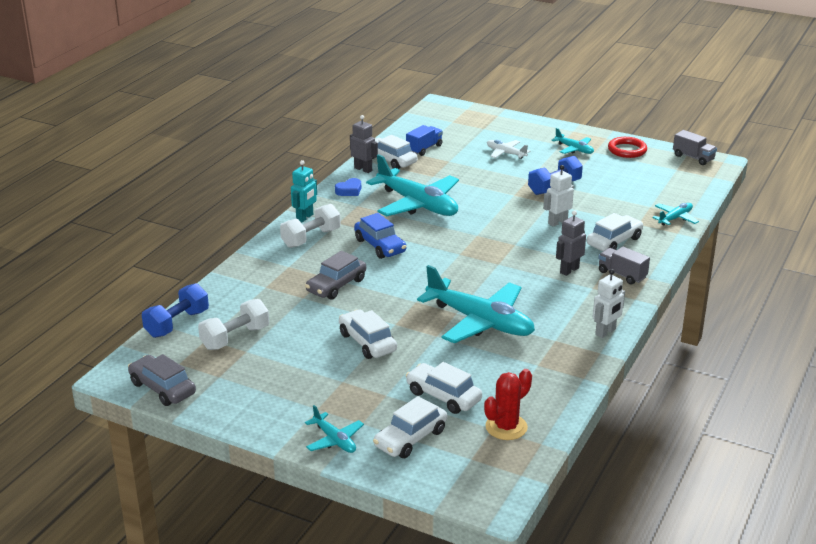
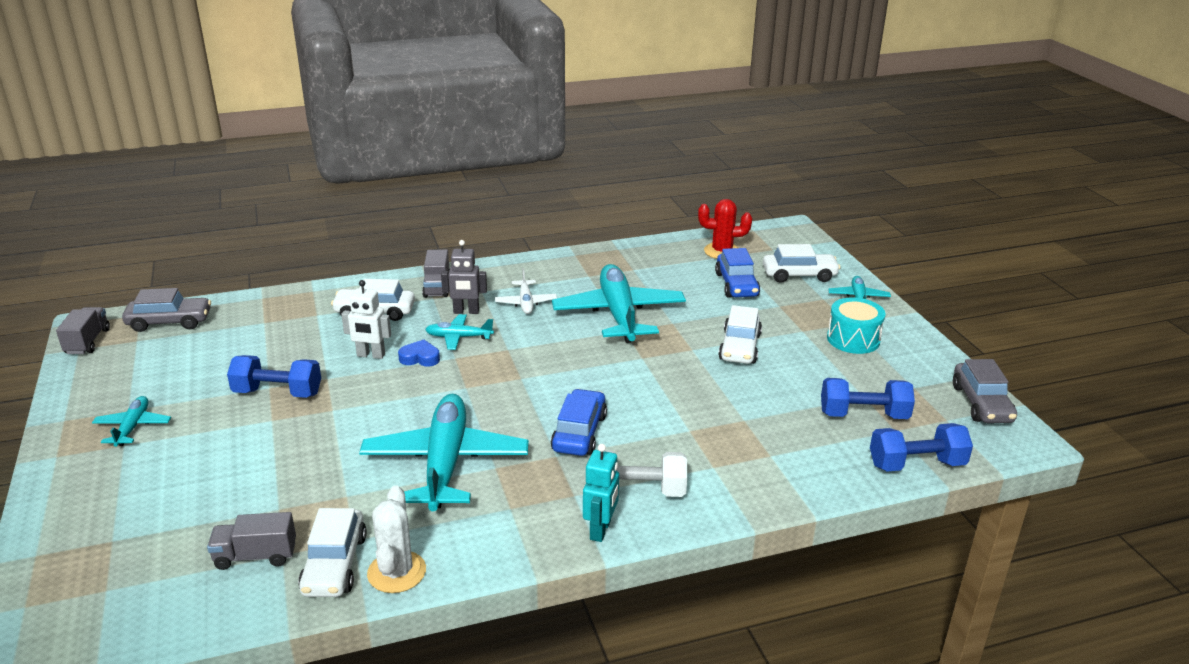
camera: 135 degrees left, 0 degrees up
(235, 338) = (863, 415): white dumbbell -> blue dumbbell
(298, 394) = (853, 339): none -> turquoise drum
(305, 217) = (600, 530): turquoise robot -> turquoise robot turned 120 degrees clockwise
(336, 285) = (693, 413): grey car -> grey car (169, 322)
(349, 190) = (479, 541): blue heart -> blue heart (420, 358)
(363, 169) = (396, 572): grey robot -> white cactus
(424, 149) = (255, 556): blue truck -> grey truck
(443, 396) = (736, 285): white car -> blue car
(505, 153) = (201, 473): white plane -> white plane (526, 303)
(605, 332) = (543, 262): white robot -> none
(627, 150) = (100, 390): red ring -> none
(675, 218) = (279, 301): turquoise plane -> turquoise plane (458, 337)

